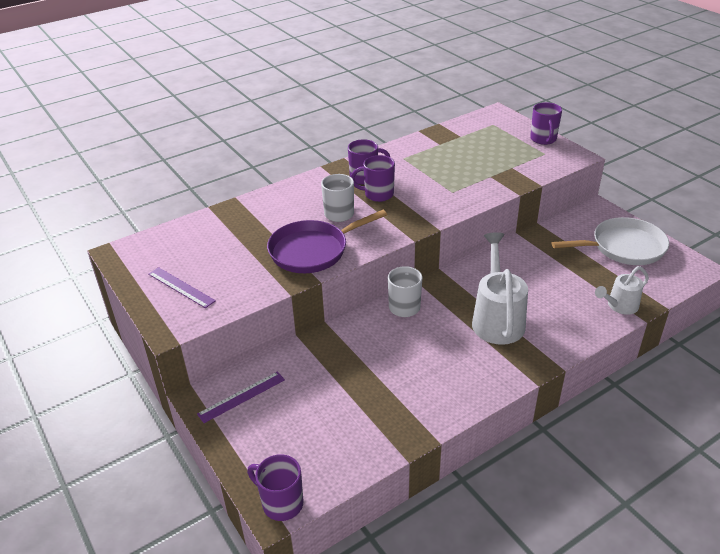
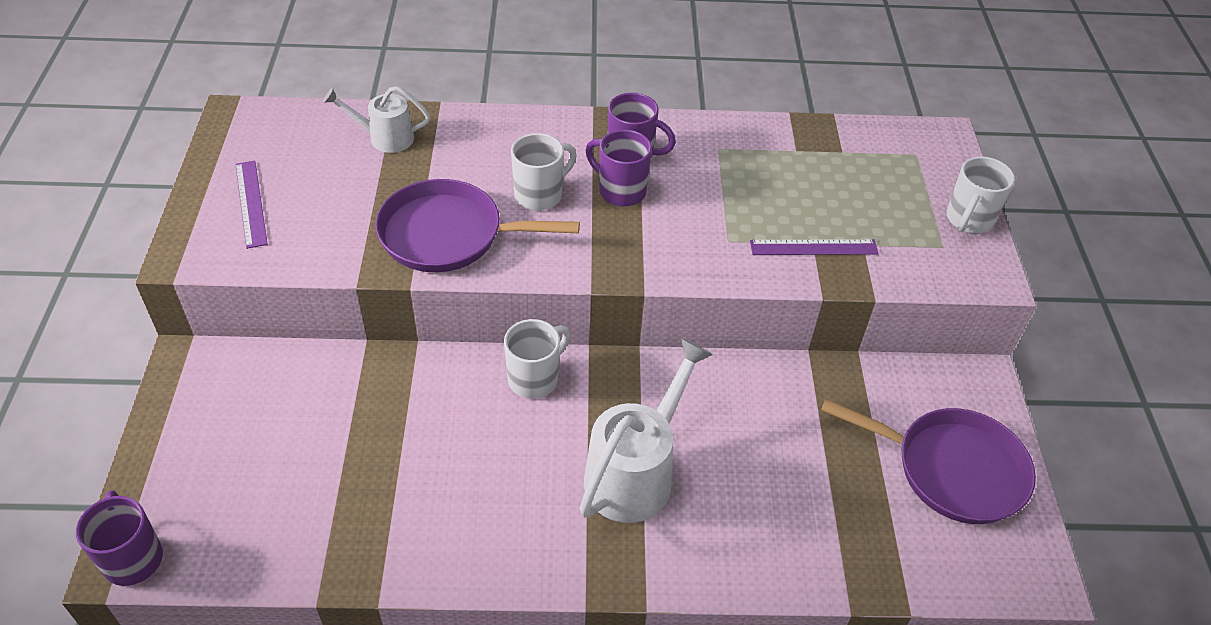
camera: 30 degrees right, 10 degrees up
(242, 396) = (227, 388): purple ruler -> purple ruler (813, 247)
(543, 139) = (968, 220): purple mug -> white mug
(619, 306) = (836, 562): white watering can -> white watering can (384, 138)
(623, 247) = (951, 469): white pan -> purple pan

